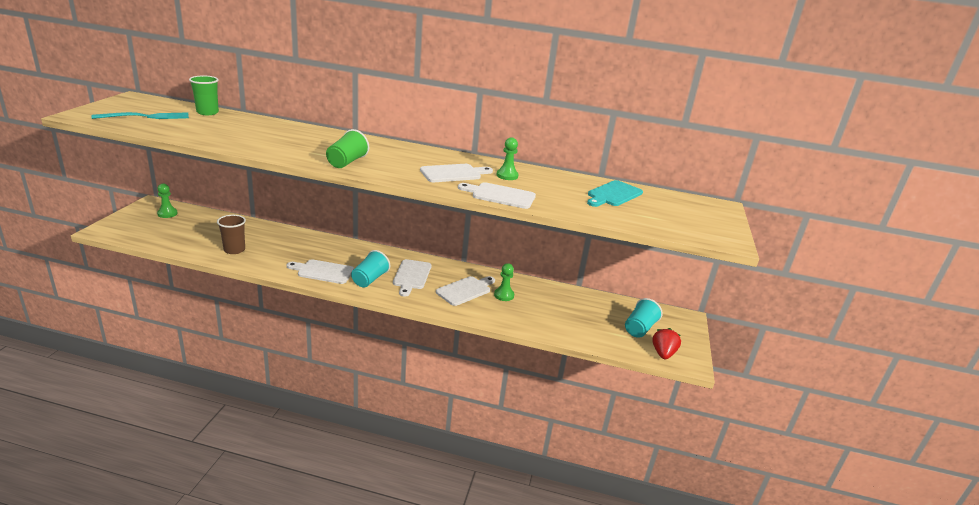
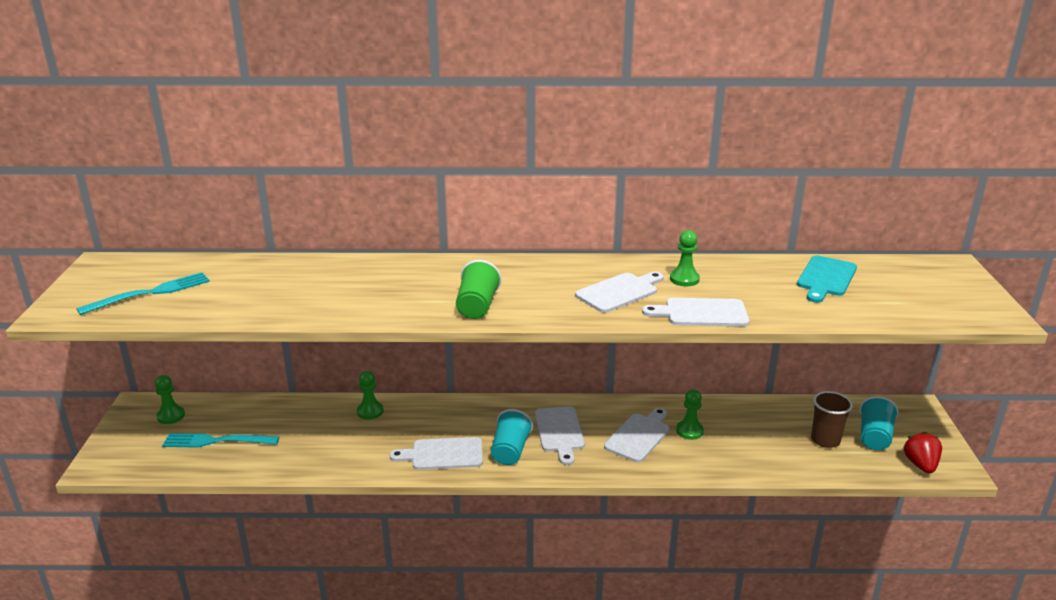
camera: 10 degrees left, 0 degrees up
(184, 233) = (216, 441): none -> turquoise fork
(207, 112) = (226, 265): green cup -> none
(234, 250) = (303, 451): brown cup -> brown cup (825, 440)
(294, 237) = (370, 411): none -> green pawn

